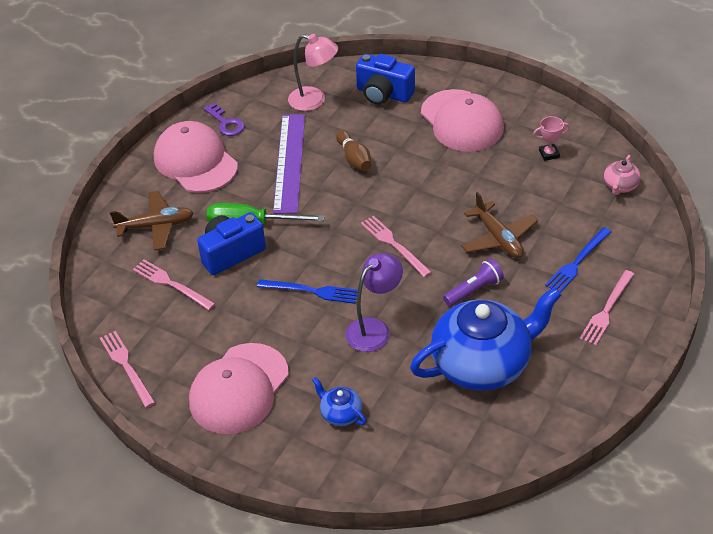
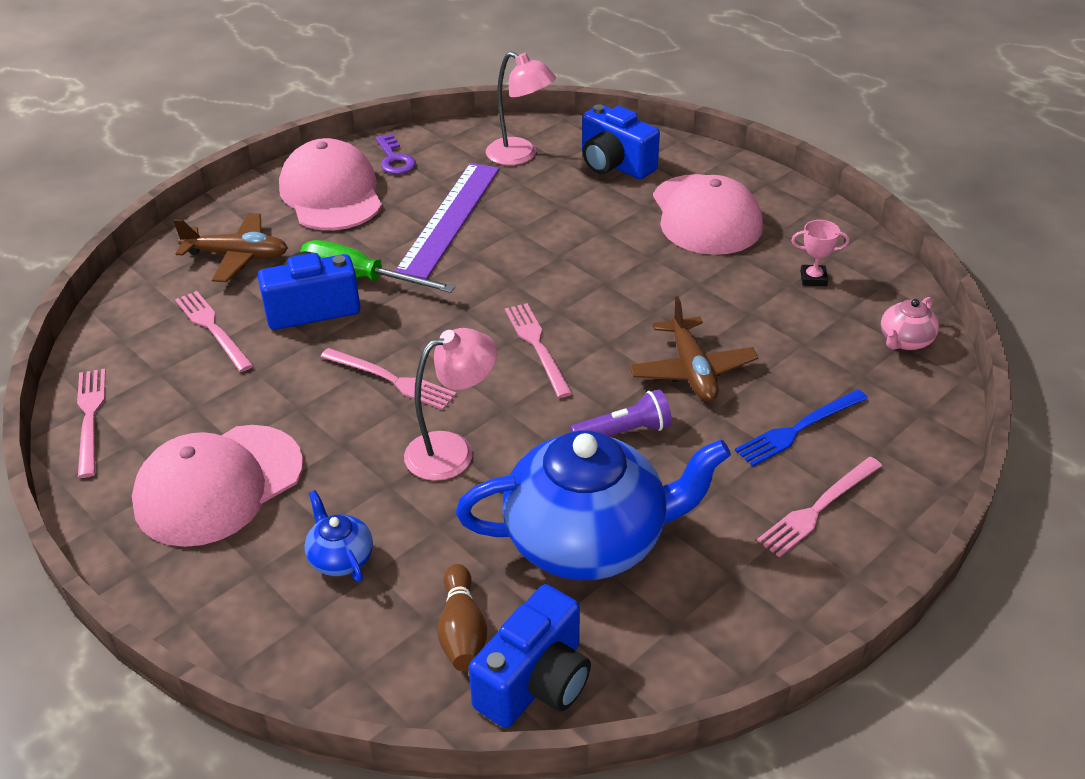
camera: 15 degrees right, 5 degrees down
(311, 291) = (391, 380): blue fork -> pink fork
(354, 159) = (537, 231): brown bowling pin -> brown bowling pin (462, 631)
(374, 329) = (452, 450): purple lamp -> pink lamp
(489, 454) = (535, 682): none -> blue camera

